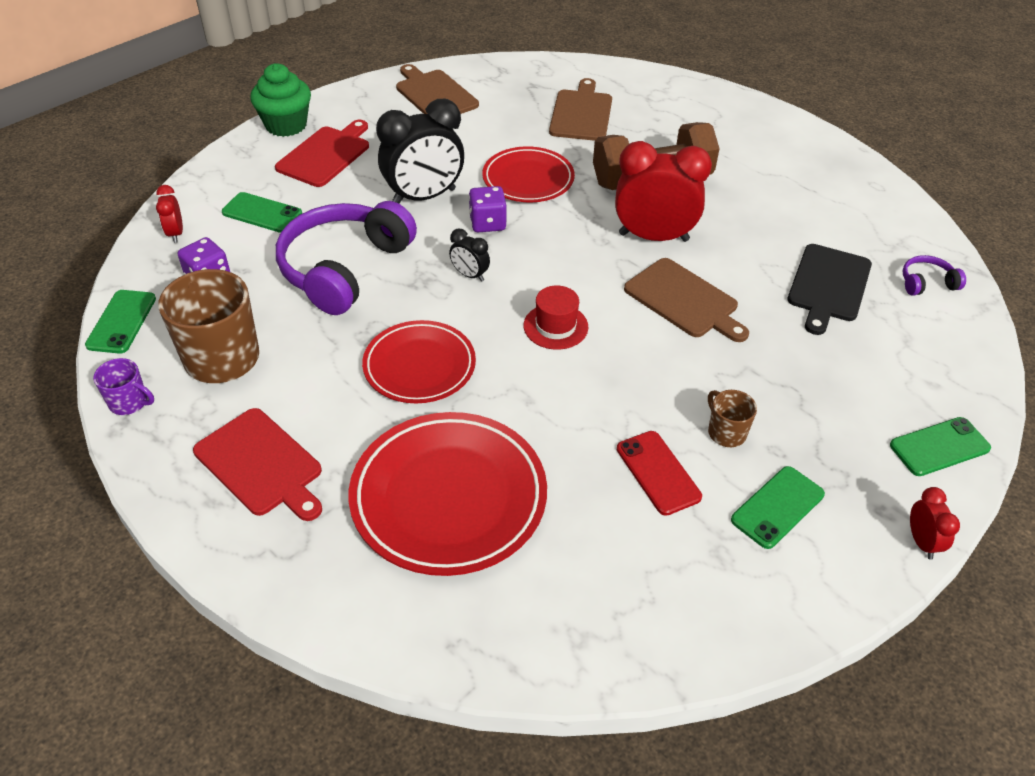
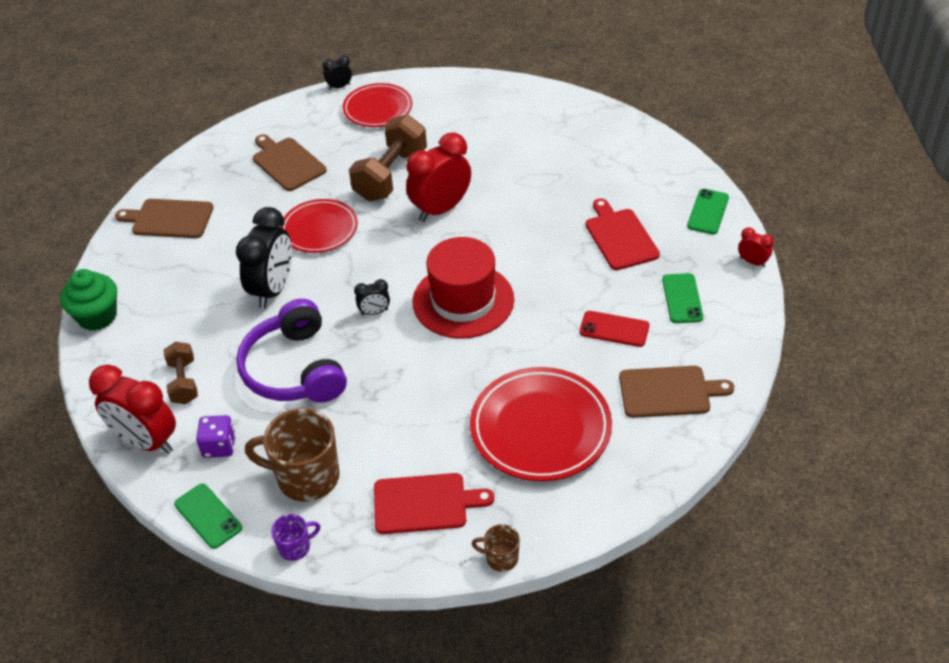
camera: 45 degrees left, 0 degrees up
(176, 233) = (146, 441): red clock -> red clock, size x2.16
(262, 213) = (183, 382): green phone -> brown dumbbell
(325, 155) = (161, 314): red cutting board -> red cutting board (620, 237)
(419, 366) = (426, 382): red plate -> red plate (378, 109)
(487, 223) = (337, 274): purple dice -> none
(555, 326) = (463, 301): red hat -> red hat, size x2.05
(684, 300) = (506, 232): brown cutting board -> brown cutting board (668, 392)
(713, 85) = (339, 87): none -> black clock
(726, 432) = (616, 283): brown mug -> brown mug (501, 558)
(828, 286) = (562, 168): black cutting board -> none
(926, 283) = (603, 130): purple headphones -> none

